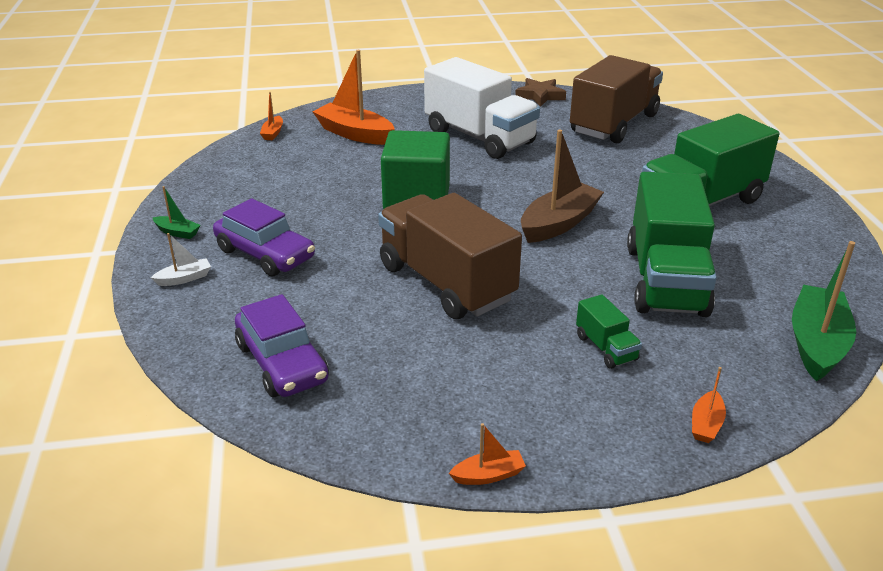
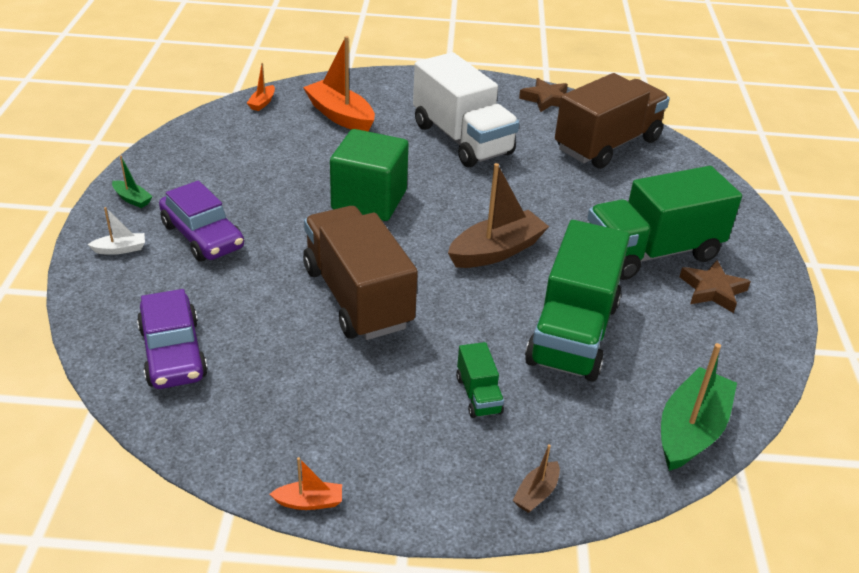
camera: 10 degrees right, 5 degrees up
(706, 424) = (536, 493): orange boat -> brown boat
(770, 225) = (712, 290): none -> brown star

